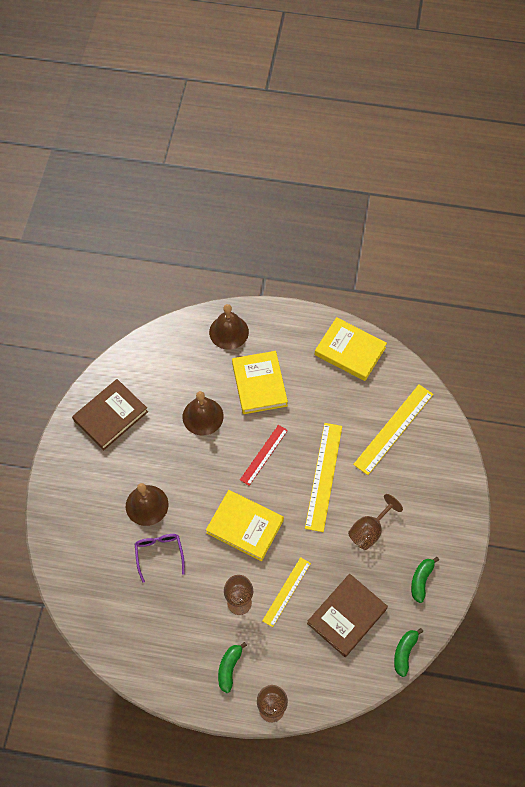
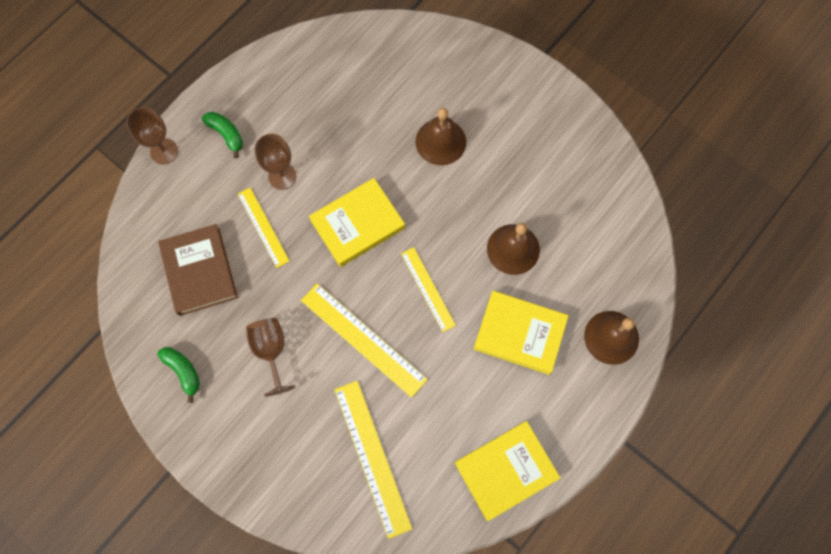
camera: 120 degrees right, 10 degrees up
(110, 416) = (567, 155): brown book -> none
(159, 554) = (380, 128): purple glasses -> none
(263, 454) = (428, 289): red ruler -> yellow ruler
(404, 652) = (126, 306): green banana -> none

